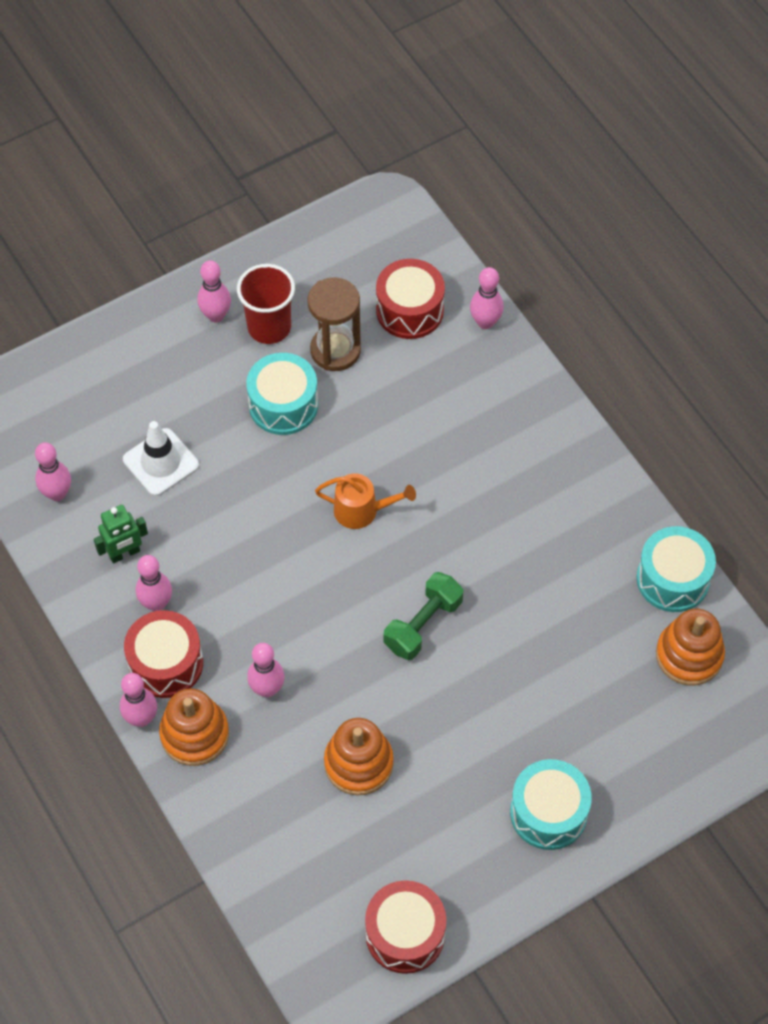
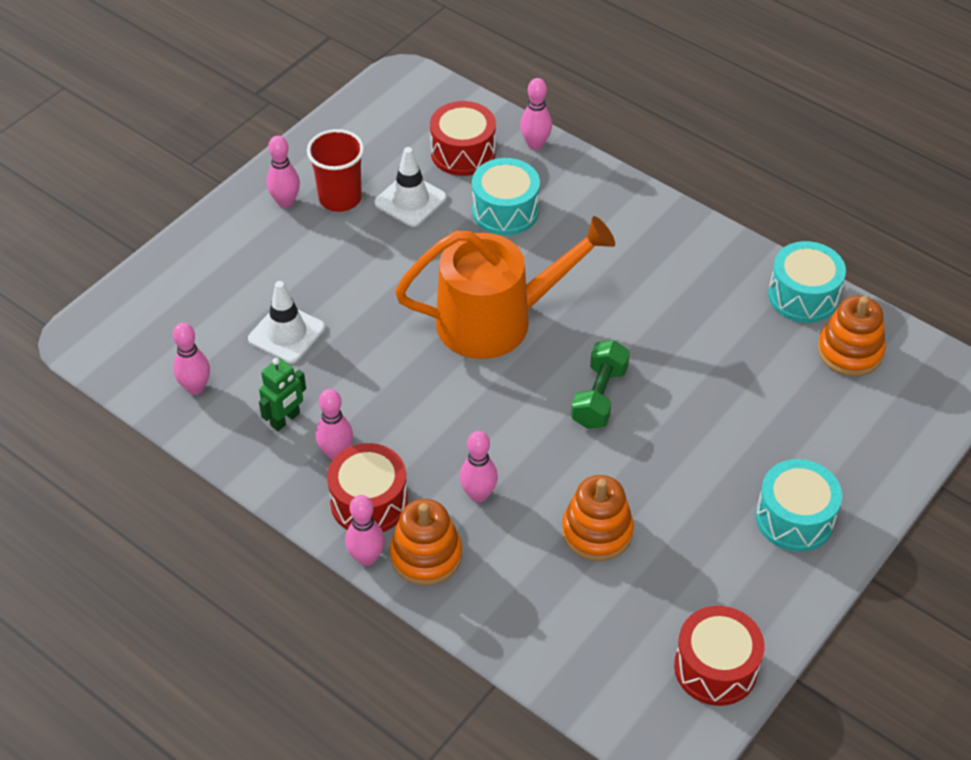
camera: 20 degrees left, 10 degrees down
(283, 405) = (382, 256): turquoise drum -> turquoise drum (505, 211)
(335, 350) = (410, 200): brown hourglass -> white traffic cone
(361, 510) = (496, 320): orange watering can -> orange watering can, size x2.17

